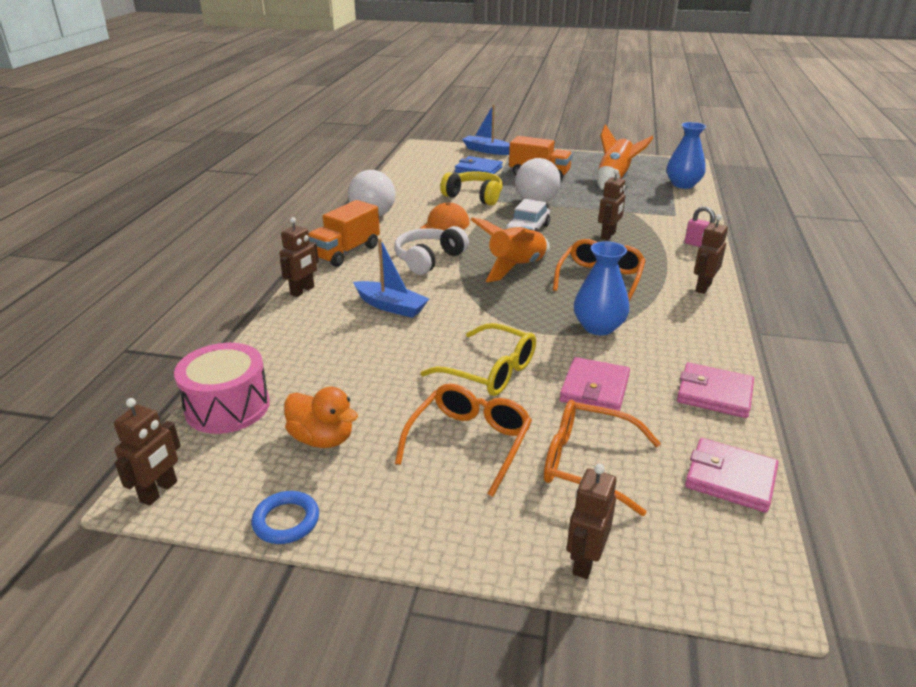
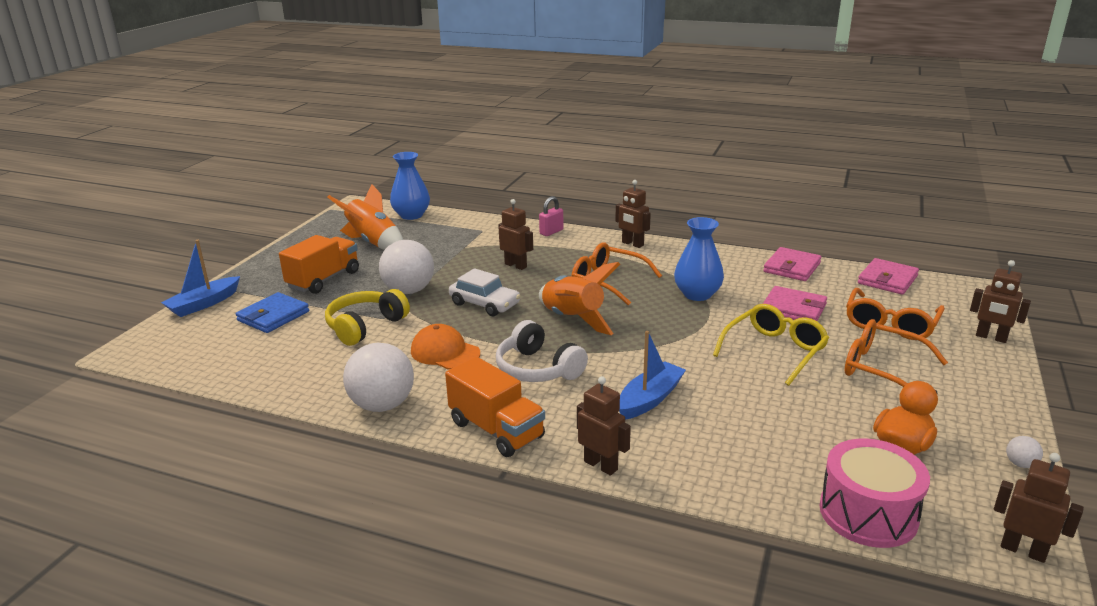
camera: 80 degrees left, 5 degrees down
(286, 521) = (1020, 464): blue ring -> white ball

